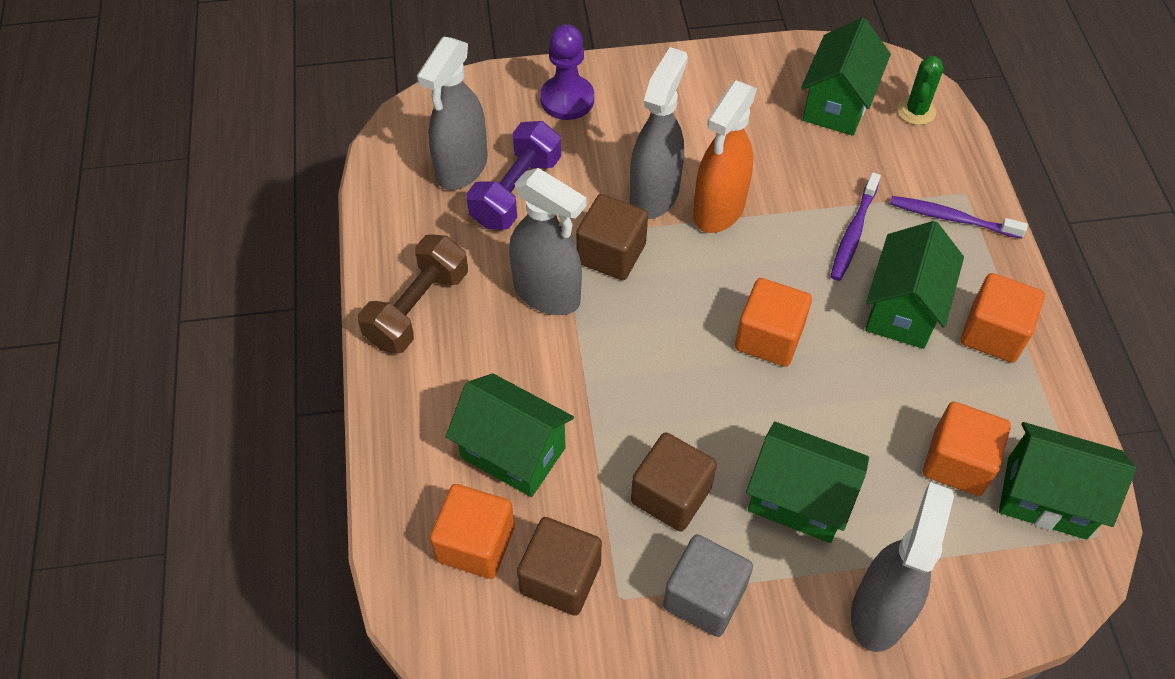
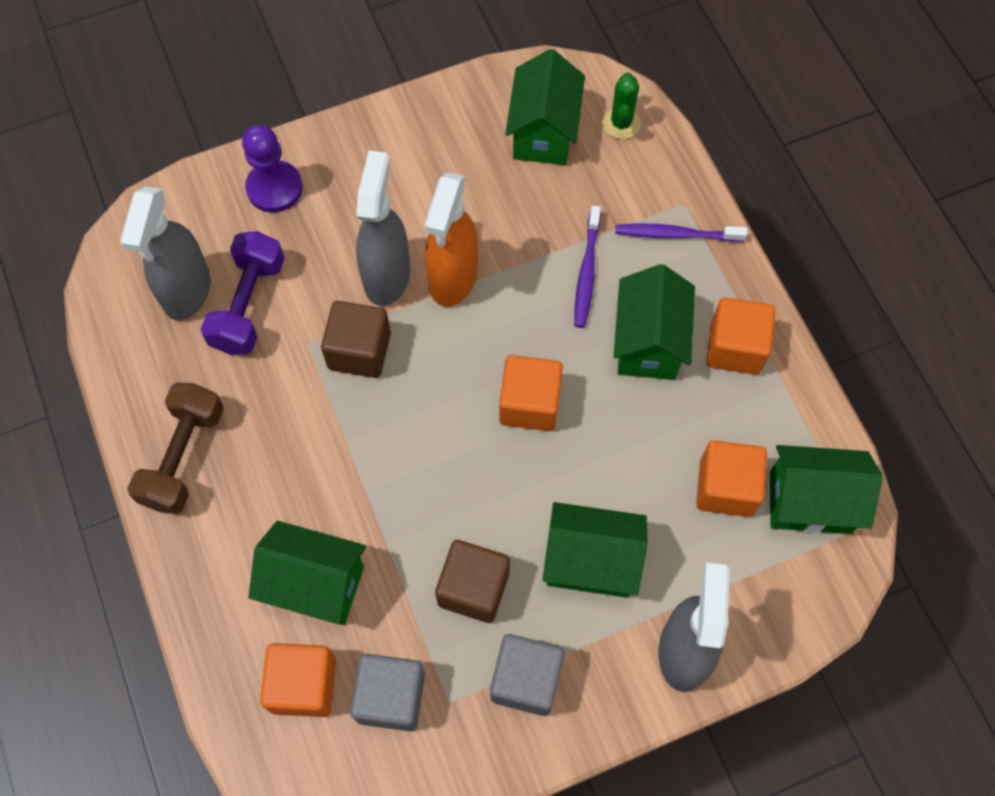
camera: 15 degrees left, 10 degrees up
(547, 294) = (307, 409): grey spray bottle -> none
(560, 578) = (391, 697): brown cube -> grey cube

